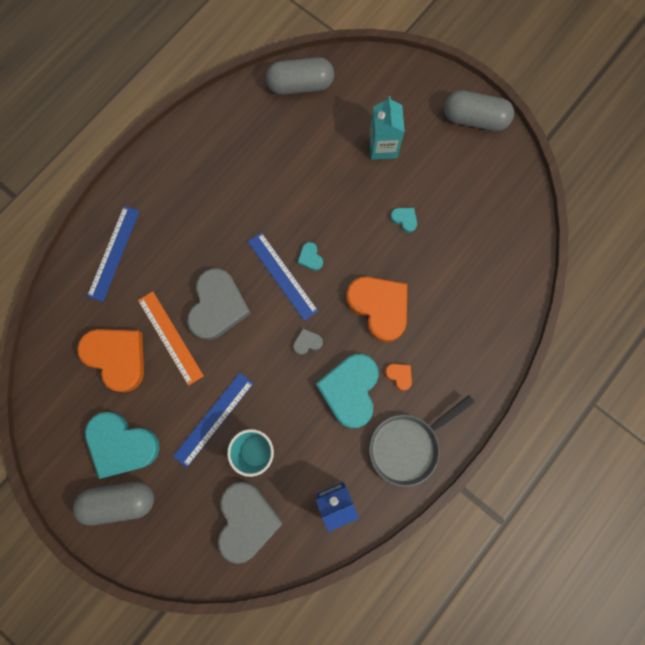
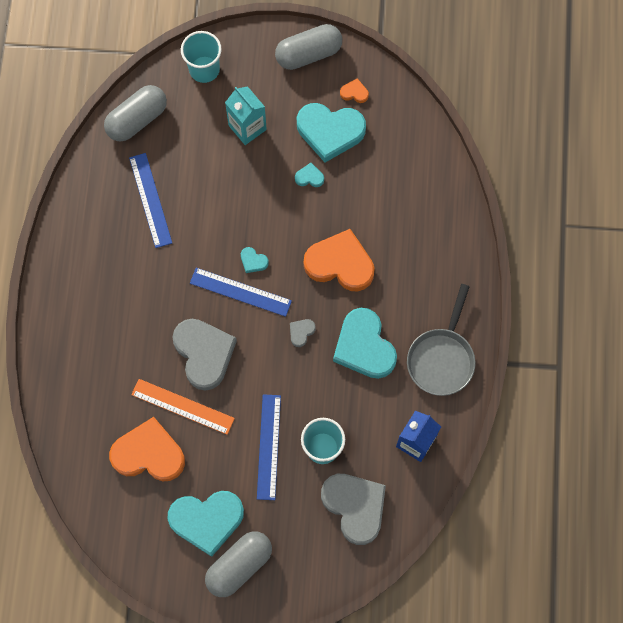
camera: 35 degrees left, 5 degrees down
(113, 253) = (79, 370): blue ruler -> blue ruler (150, 200)
(381, 78) = (204, 69): none -> turquoise cup
(399, 375) = (395, 308): orange heart -> orange heart (354, 93)
(447, 193) = (330, 132): none -> turquoise heart

